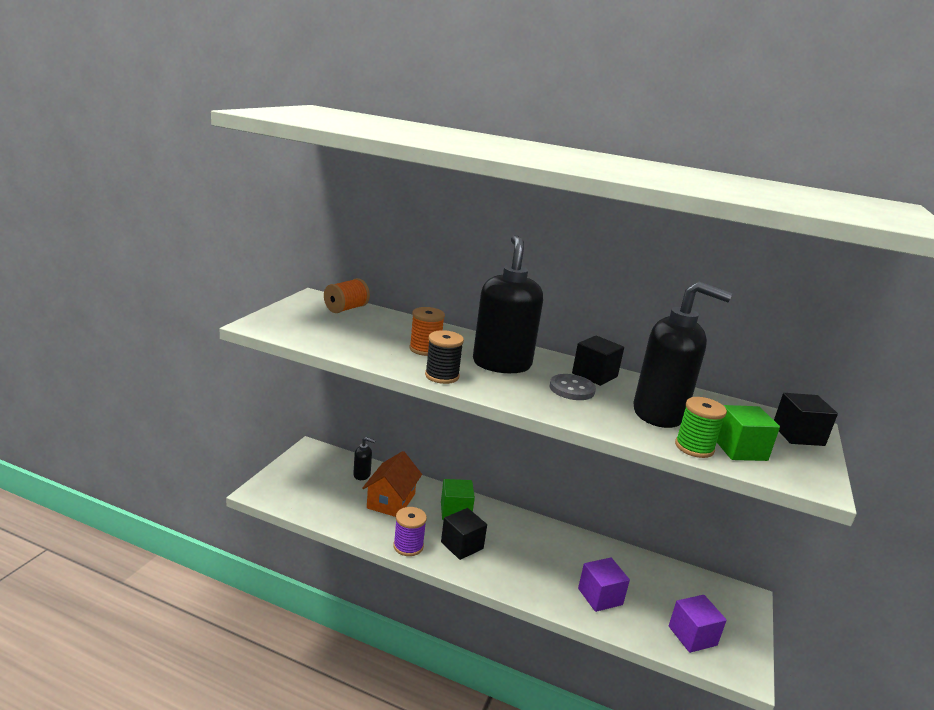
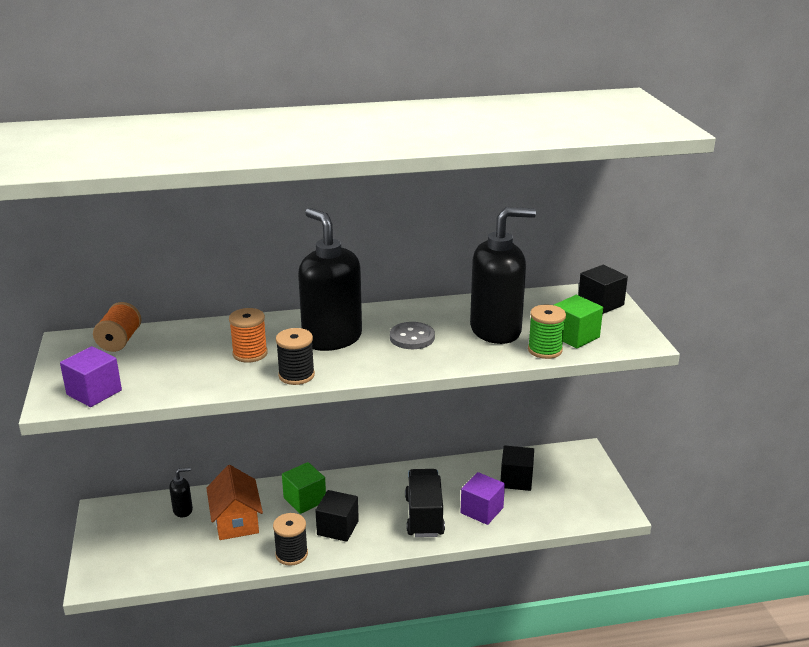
camera: 30 degrees left, 5 degrees up
(408, 546) = (291, 554): purple spool -> black spool
(542, 574) = (424, 516): none -> black truck
(594, 375) = (415, 314): black cube -> black cube (516, 480)
(692, 636) = (567, 504): purple cube -> purple cube (94, 392)

